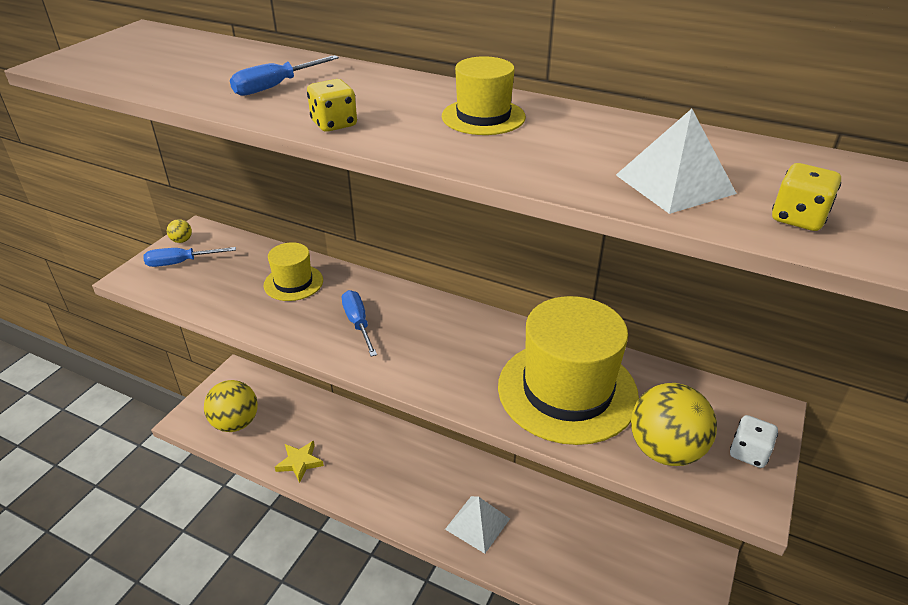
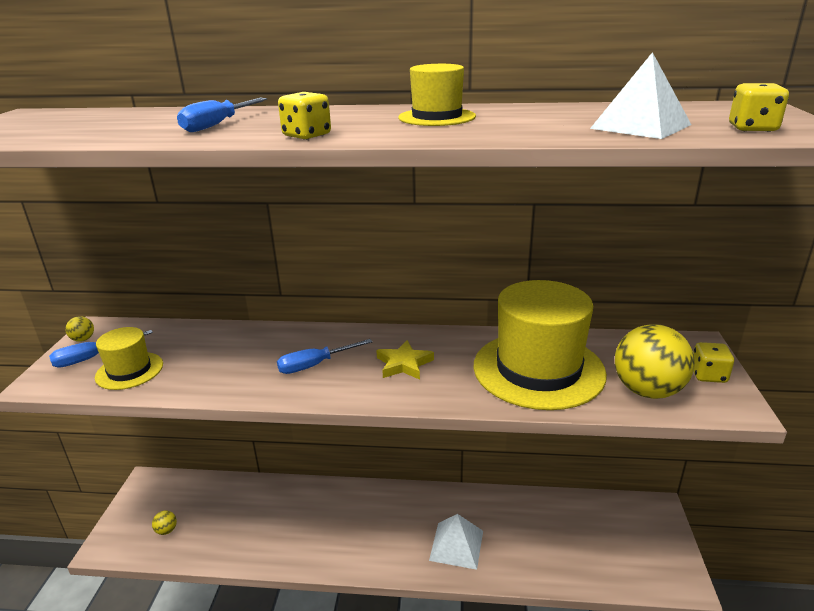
camera: 20 degrees left, 10 degrees down
(236, 423) = (166, 530): yellow ball -> yellow ball, size x0.42
(293, 283) = (228, 348): yellow hat -> yellow hat (129, 370)
(300, 462) = (254, 546): yellow star -> yellow star (404, 364)
(358, 323) = (315, 365): blue screwdriver -> blue screwdriver turned 75 degrees counterclockwise
(748, 453) = (708, 375): white dice -> yellow dice

